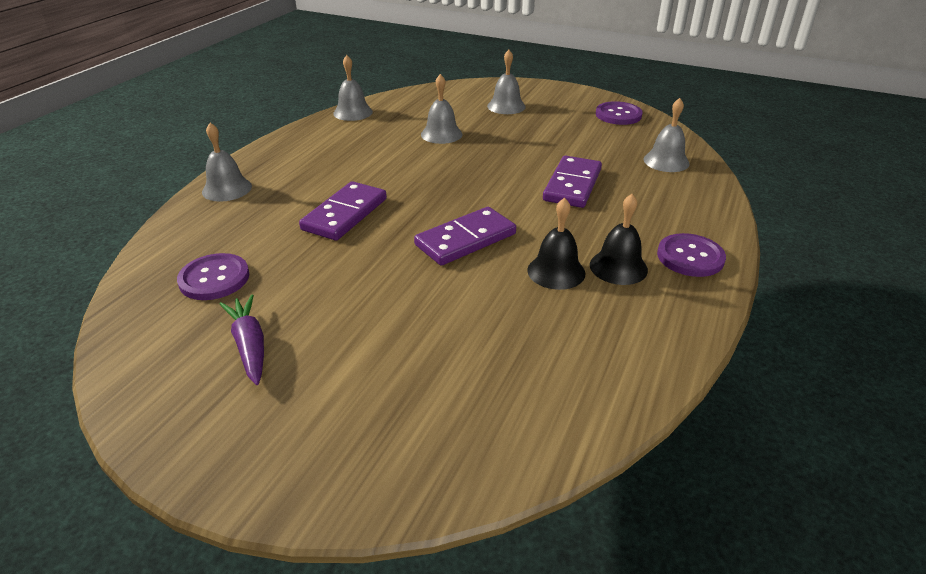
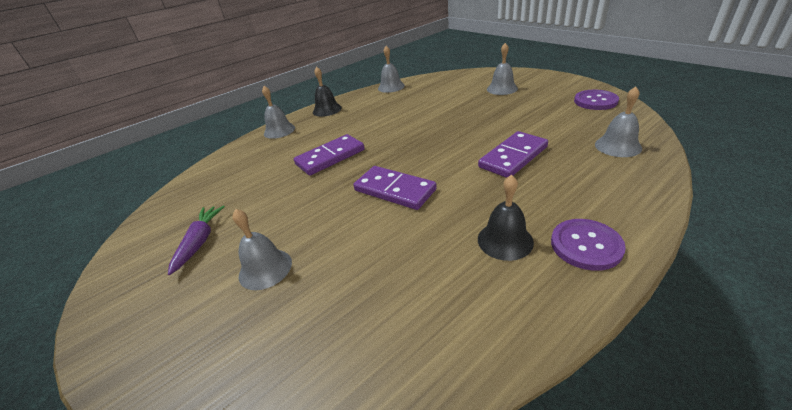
camera: 30 degrees right, 0 degrees up
(214, 278) = (223, 189): purple button -> none
(441, 134) = (438, 106): grey bell -> grey bell (265, 269)
(465, 239) = (395, 190): purple domino -> purple domino turned 45 degrees clockwise
(556, 271) = (446, 232): black bell -> black bell (327, 110)

